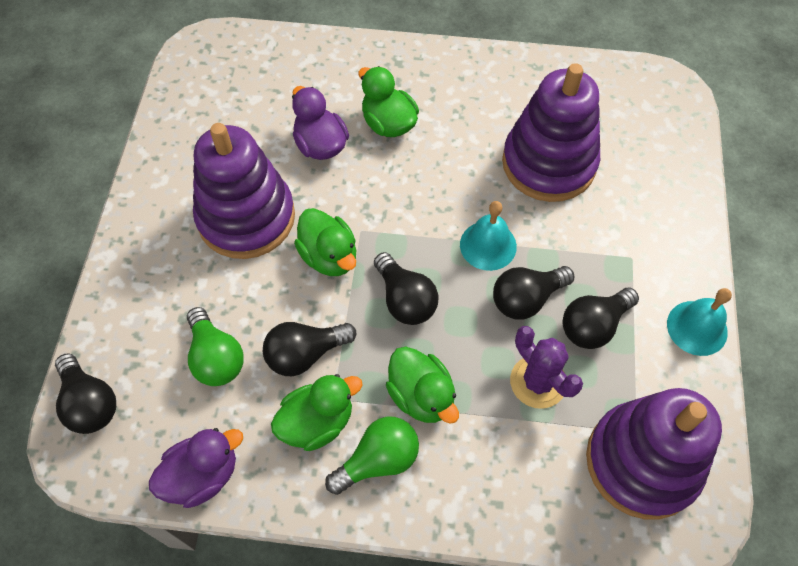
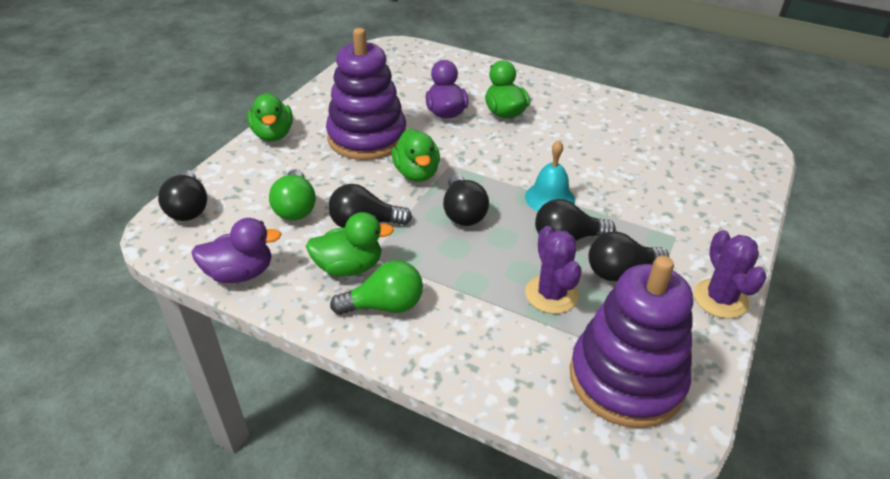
camera: 20 degrees right, 20 degrees down
(421, 396) = (444, 275): green duck -> green duck (273, 134)
(548, 163) = (626, 163): purple stacking toy -> none
(697, 328) = (720, 299): turquoise bell -> purple cactus

